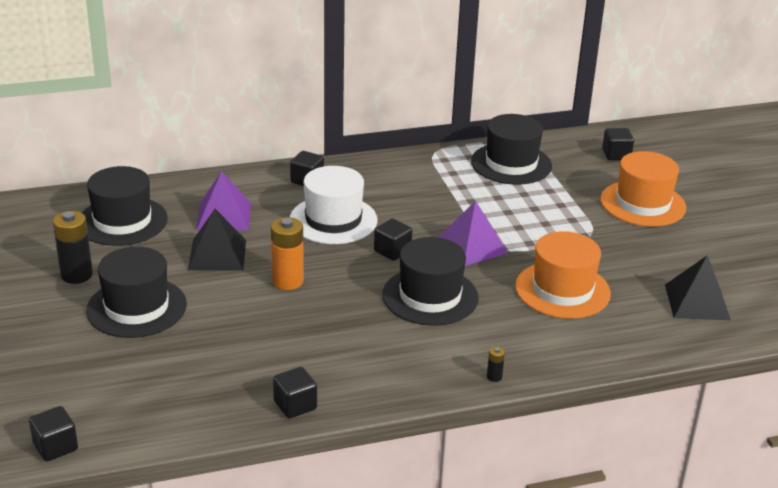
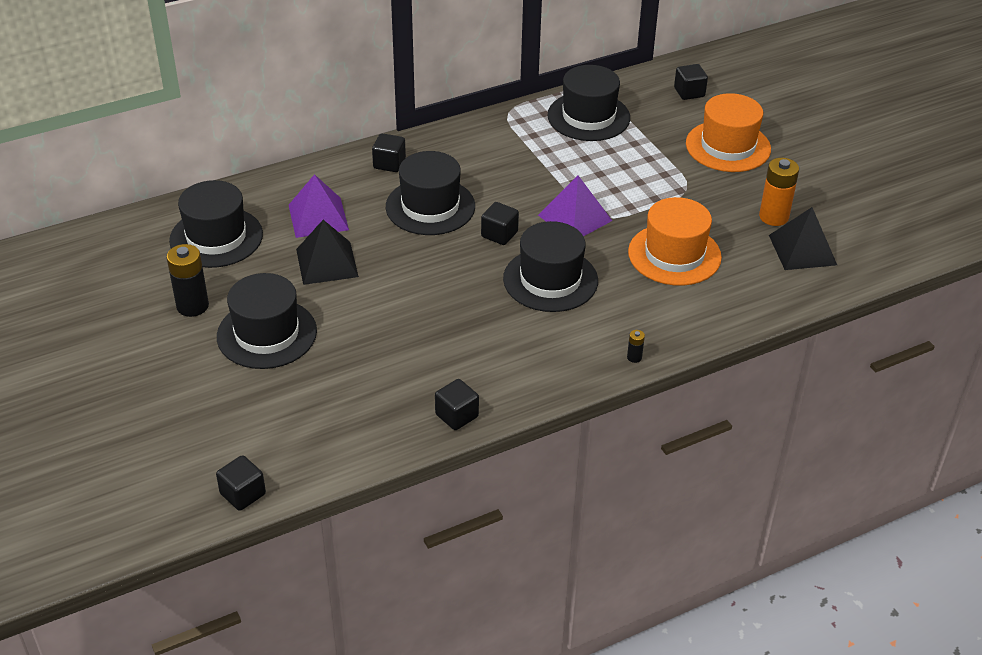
camera: 10 degrees left, 10 degrees up
(288, 281) = (407, 283): orange battery -> orange battery (773, 217)
(333, 220) = (430, 206): white hat -> black hat

